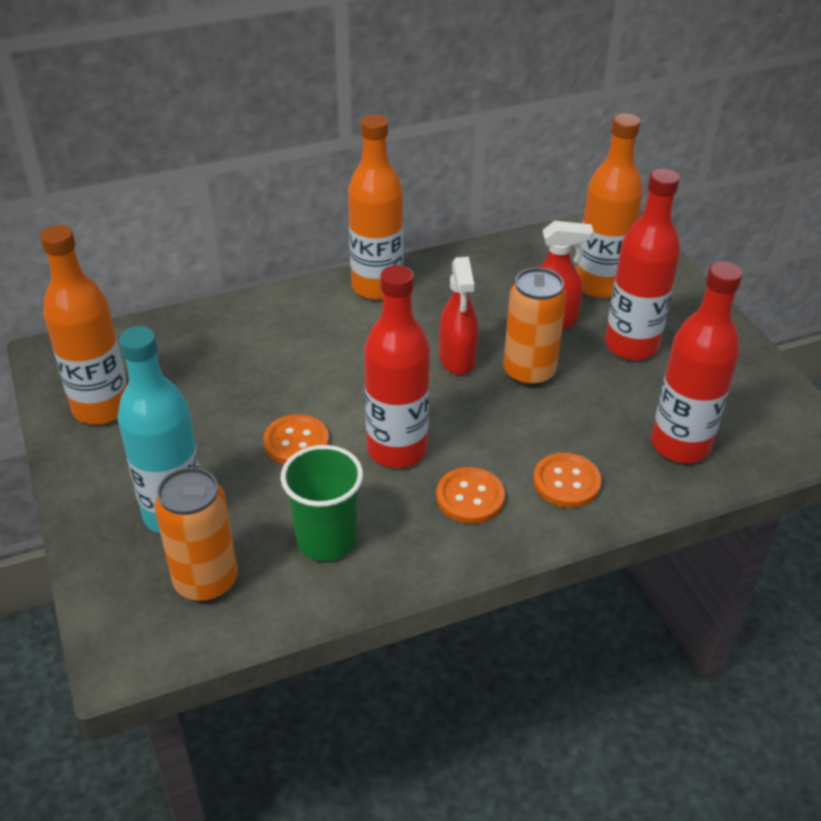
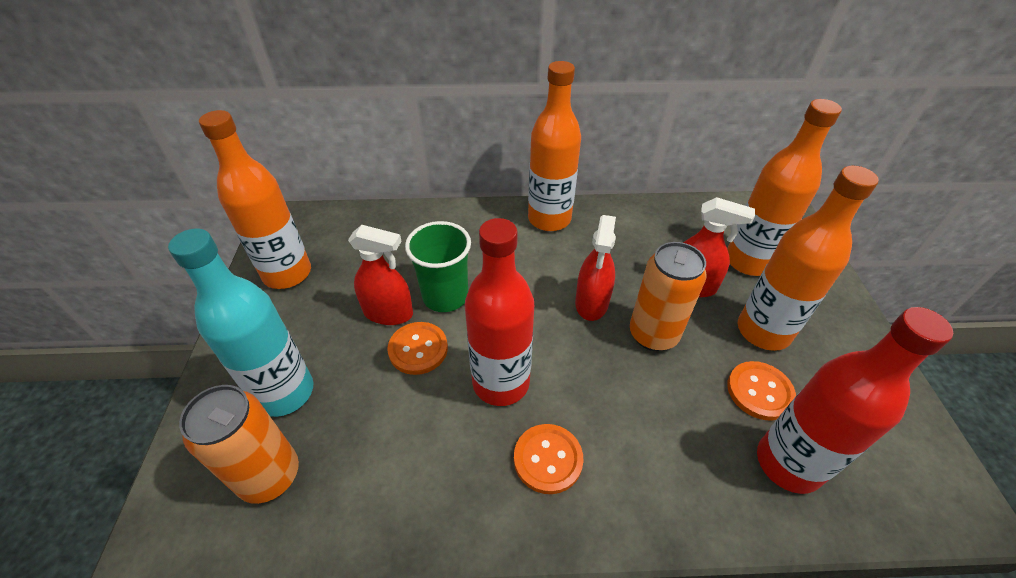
camera: 20 degrees right, 5 degrees up
(244, 417) = (388, 313): none -> red spray bottle
(326, 540) = (394, 465): green cup -> green cup (445, 296)
(566, 482) = (651, 472): orange button -> orange button (759, 391)
(631, 345) = (763, 331): red bottle -> orange bottle

